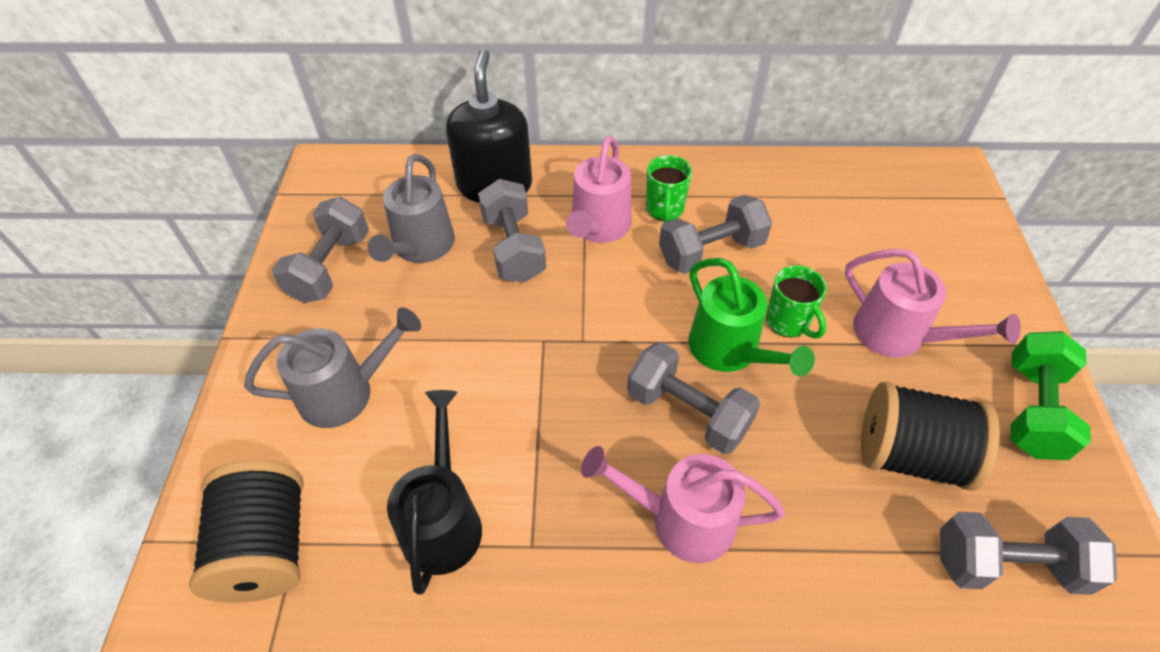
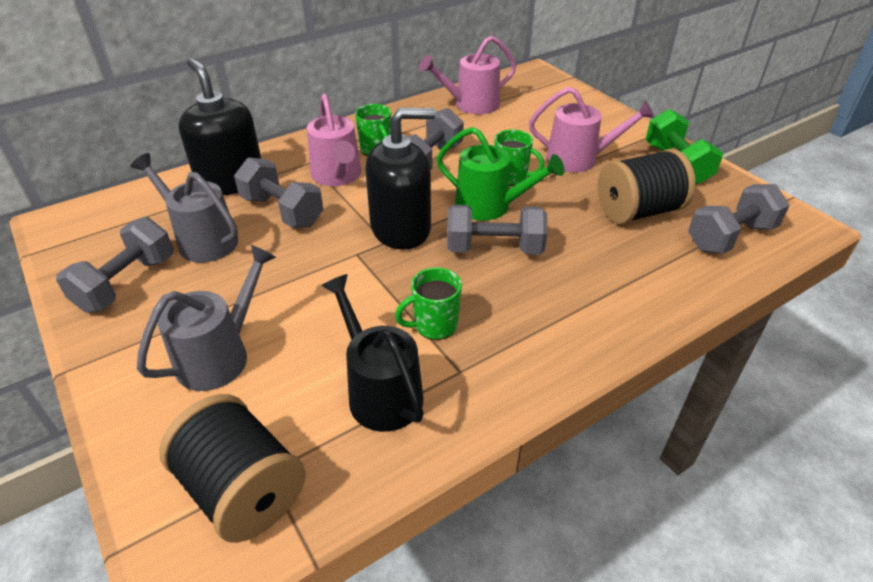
camera: 35 degrees left, 10 degrees down
(330, 267) = (127, 283): grey dumbbell -> grey dumbbell turned 45 degrees clockwise
(420, 247) = (202, 240): grey watering can -> grey watering can turned 150 degrees clockwise
(549, 475) = (434, 325): none -> green mug
(610, 331) = (401, 228): none -> black soap dispenser
(680, 520) = (543, 305): pink watering can -> pink watering can (471, 105)

